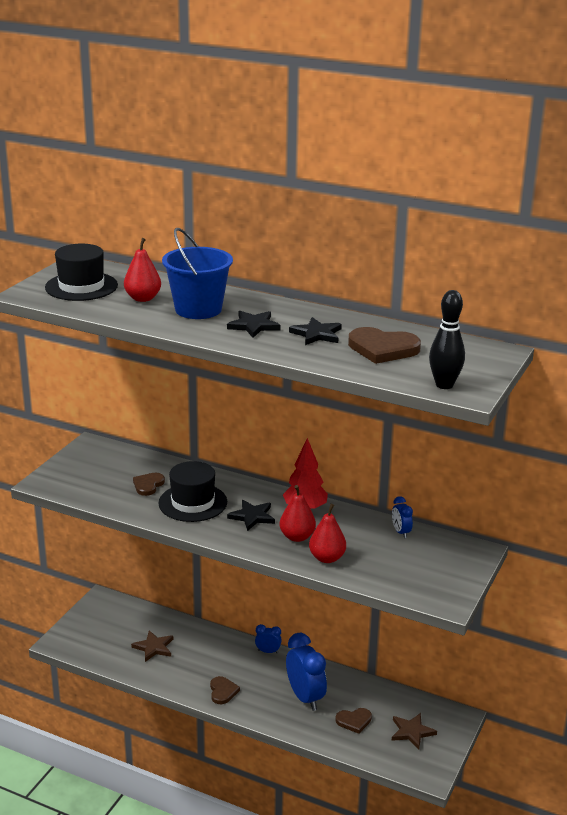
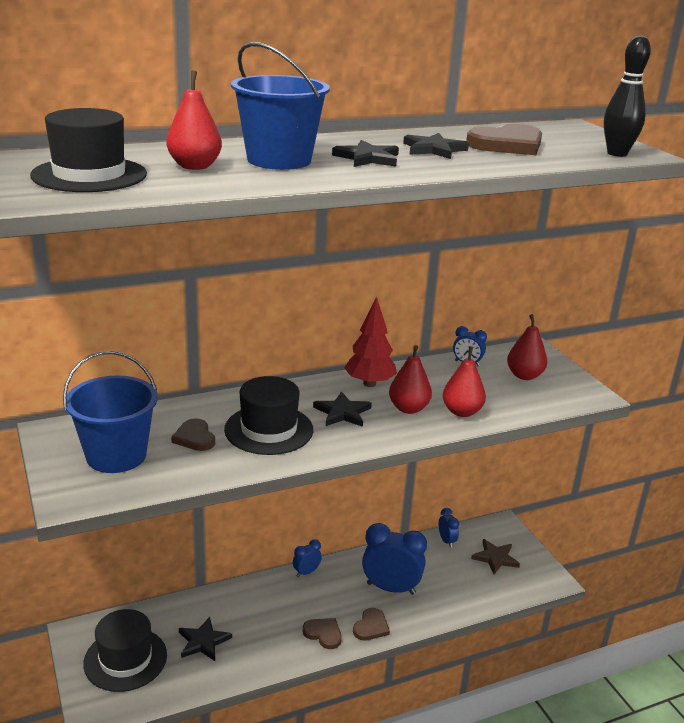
camera: 50 degrees left, 0 degrees up
(96, 473) = (116, 456): none -> blue bucket
(105, 628) = (125, 659): none -> black hat
(154, 647) = (203, 641): brown star -> black star
(354, 721) = (450, 580): brown heart -> brown heart (371, 627)
(394, 697) = (446, 541): none -> blue clock
(425, 562) = (524, 375): none -> red pear

